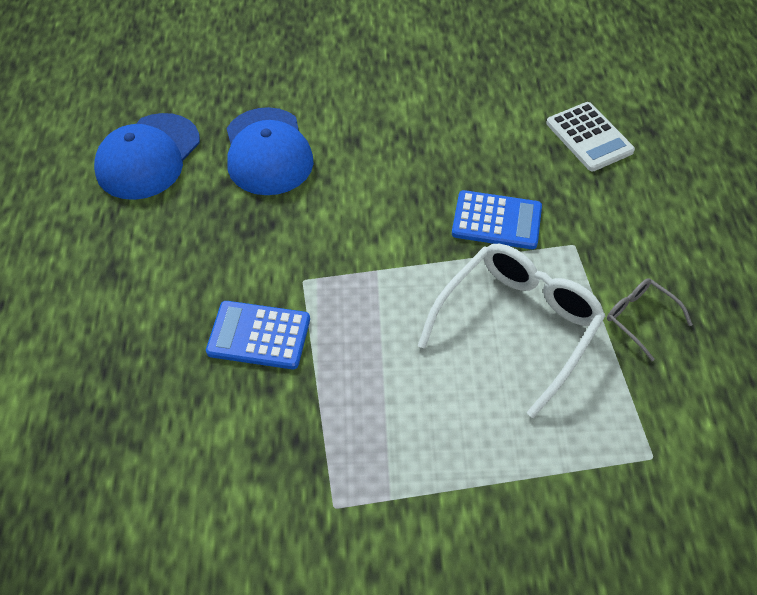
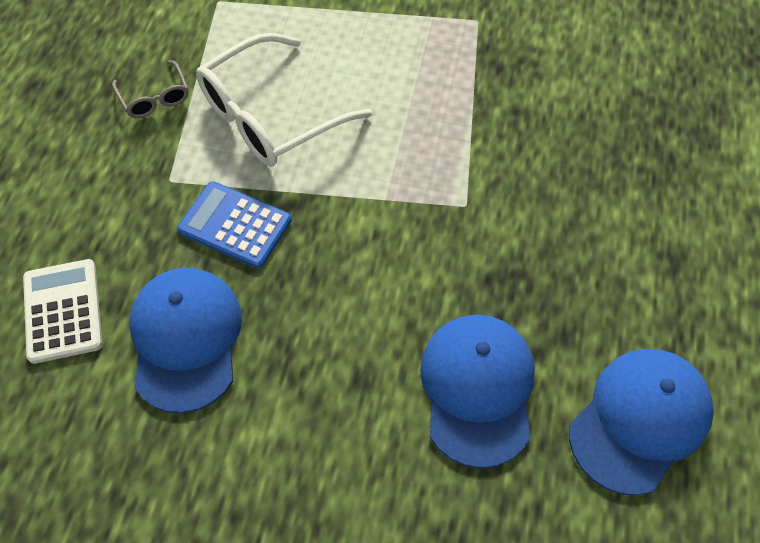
camera: 165 degrees left, 5 degrees up
(259, 335) = (519, 159): blue calculator -> none
(489, 139) = (186, 339): none -> blue cap

